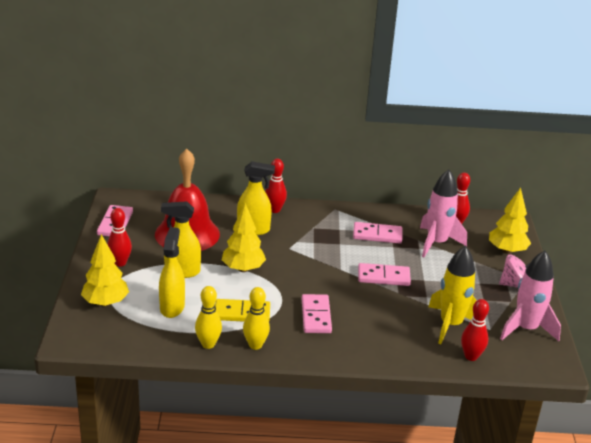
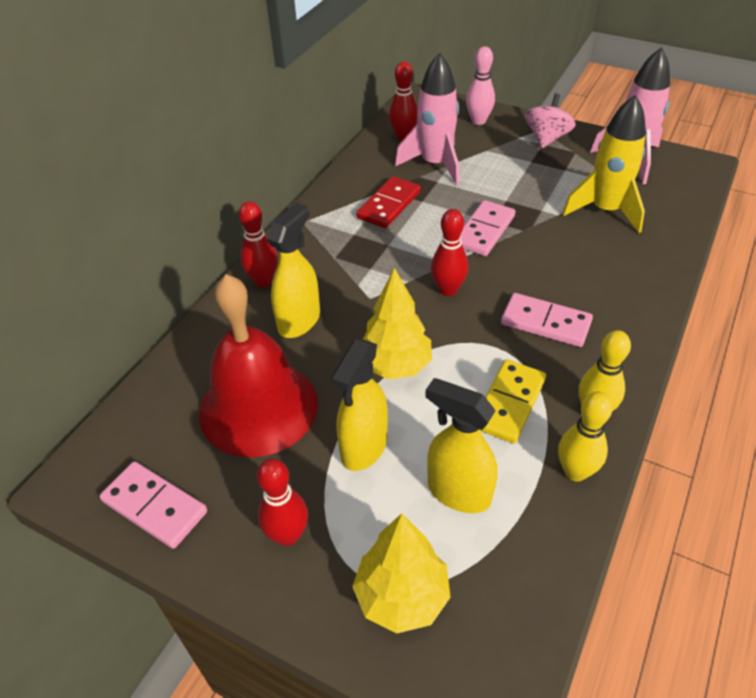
camera: 60 degrees left, 15 degrees up
(377, 235) = (388, 205): pink domino -> red domino
(471, 356) = (670, 216): red bowling pin -> red bowling pin (448, 290)
(507, 250) = (478, 121): yellow tree -> pink bowling pin

